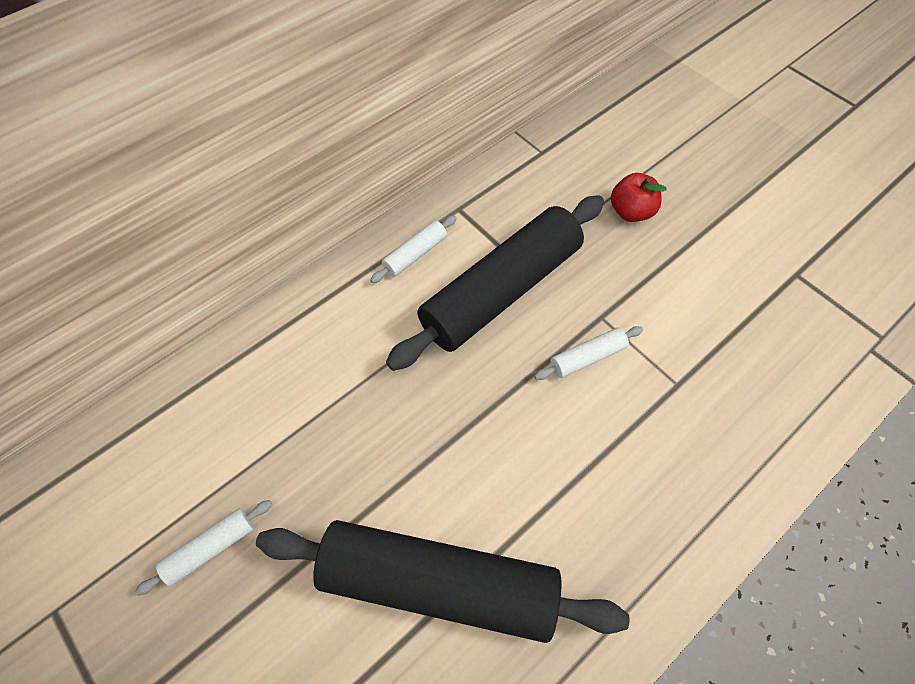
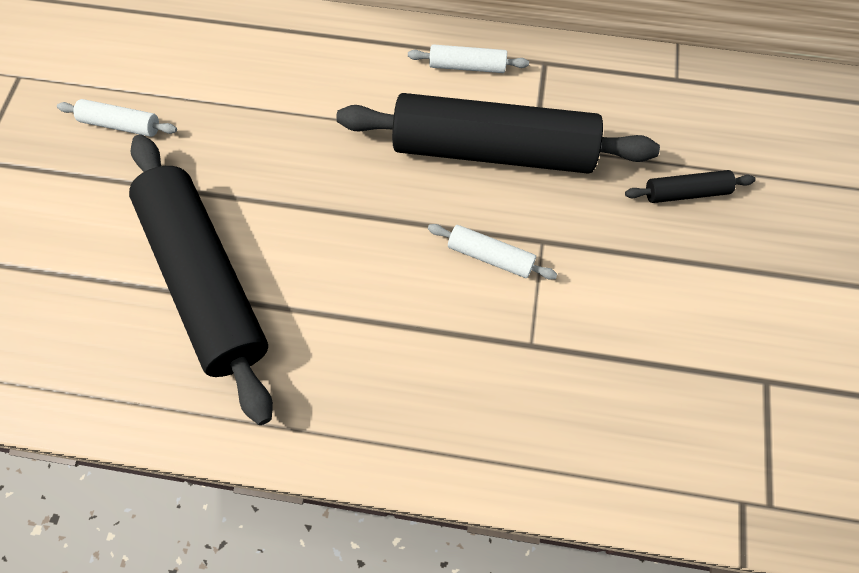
camera: 50 degrees right, 5 degrees up
(631, 212) = (686, 192): red apple -> black rolling pin

